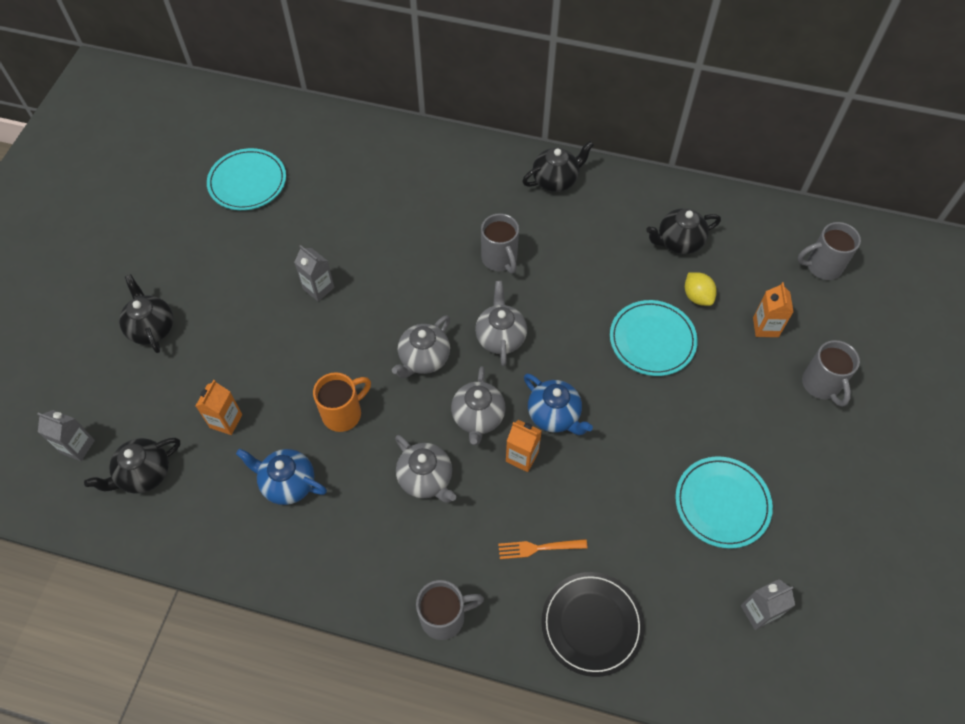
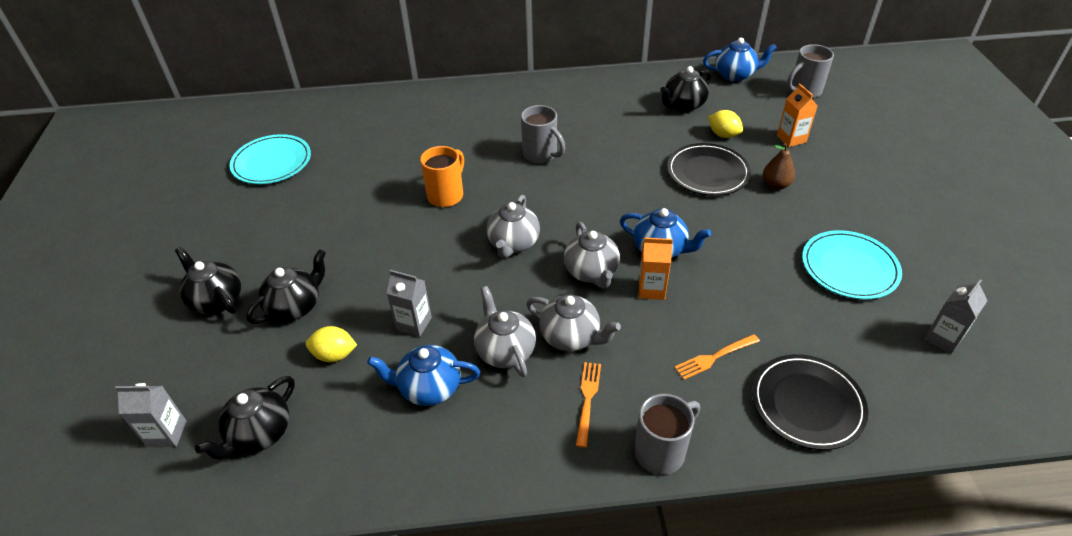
camera: 20 degrees left, 15 degrees down
(226, 421) = (334, 355): orange carton -> yellow lemon
(318, 288) = (381, 220): grey carton -> grey carton (414, 323)
(343, 413) = (457, 310): orange mug -> orange mug (446, 195)
(409, 546) = (587, 400): none -> orange fork
(500, 337) = (575, 207): grey teapot -> grey teapot (505, 351)
(555, 180) = (557, 93): black teapot -> black teapot (295, 306)
(652, 340) = (707, 172): turquoise plate -> black plate
(712, 380) = (775, 185): none -> brown pear
(759, 217) = (735, 75): none -> blue teapot
(821, 385) = (863, 163): grey mug -> none

